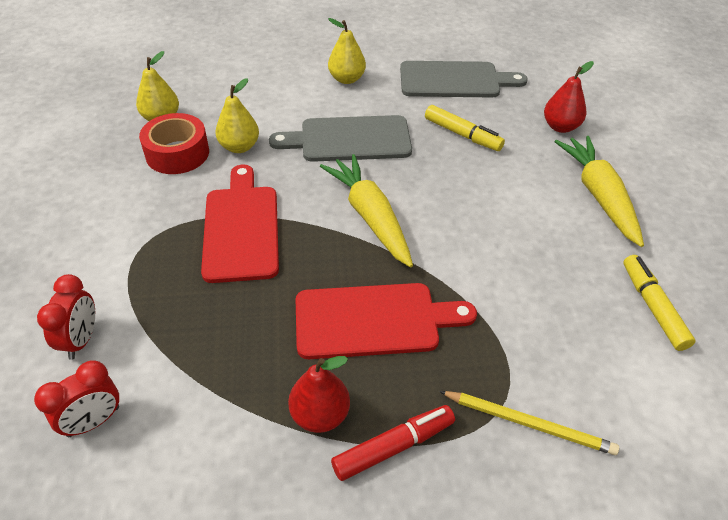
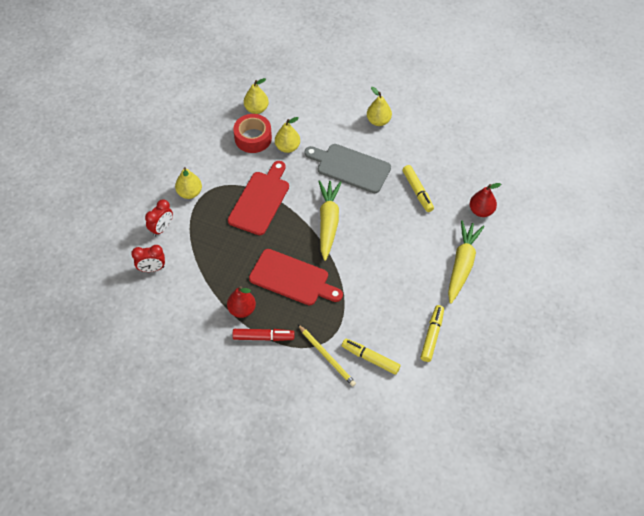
camera: 30 degrees right, 10 degrees up
(108, 263) = (189, 193): none -> yellow pear
(454, 80) = (444, 149): grey cutting board -> none
(599, 389) = (370, 358): none -> yellow marker

